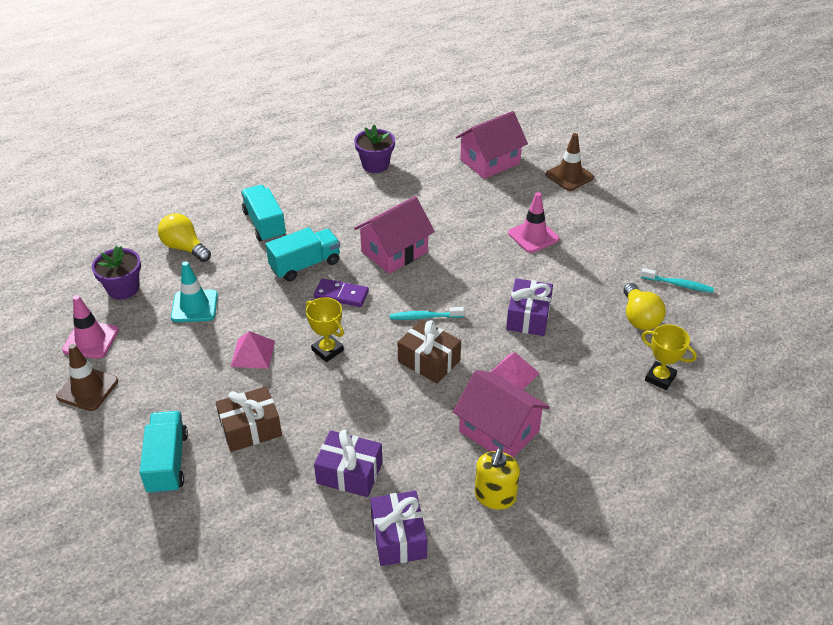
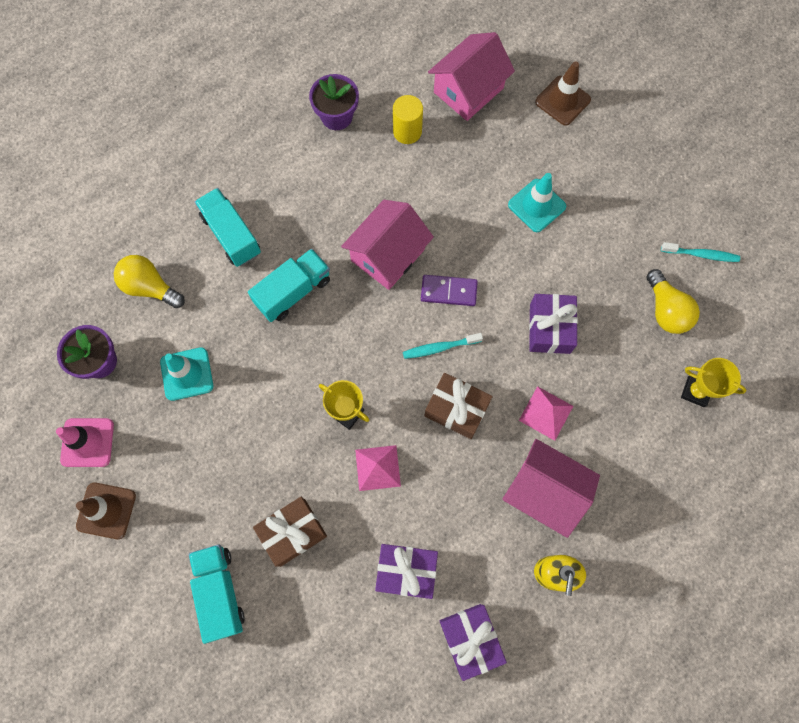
camera: 10 degrees left, 30 degrees up
(253, 353) = (268, 430): pink pyramid -> pink pyramid (378, 467)
(341, 294) = (343, 330): purple domino -> purple domino (448, 291)
(432, 180) = (407, 131): none -> yellow cylinder
(533, 236) = (536, 205): pink traffic cone -> turquoise traffic cone

